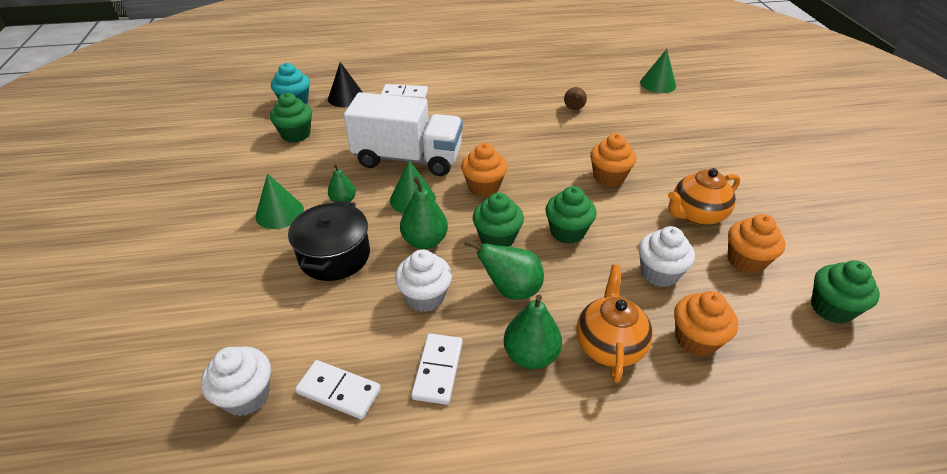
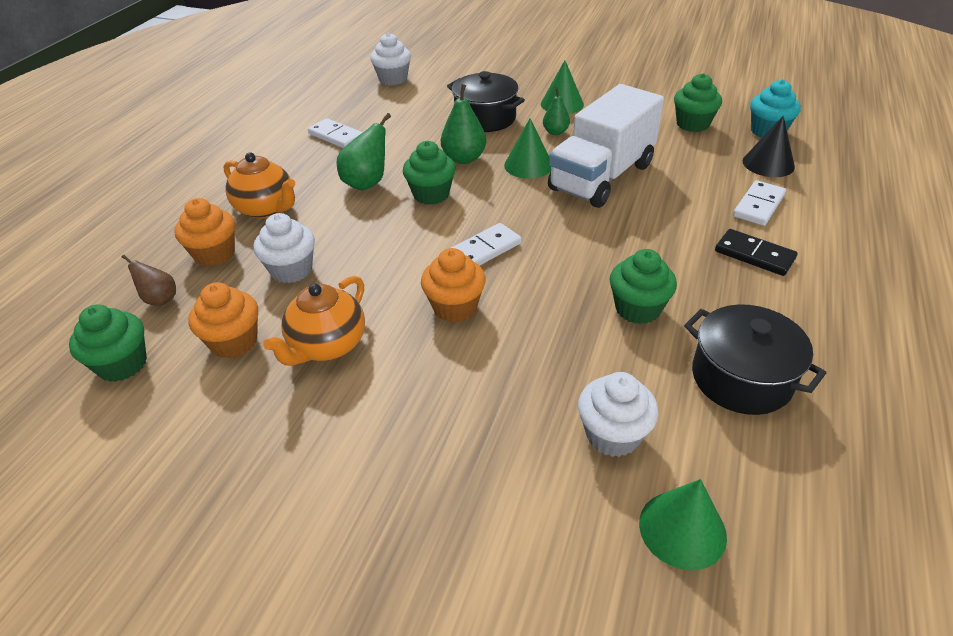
camera: 120 degrees right, 0 degrees up
(339, 391) = (363, 104): white domino -> white domino (485, 249)
(425, 297) = (402, 145): white cupcake -> white cupcake (612, 435)
(460, 90) = (754, 255): none -> black domino
(484, 187) = (513, 209): orange cupcake -> none
(530, 355) = (302, 172): green pear -> none
(563, 82) = (741, 378): none -> black pot
(567, 232) = (399, 237): green cupcake -> green cupcake (637, 309)
(574, 109) = (641, 351): brown pear -> brown pear (160, 299)
(696, 215) = (327, 346): orange teapot -> orange teapot turned 150 degrees counterclockwise

